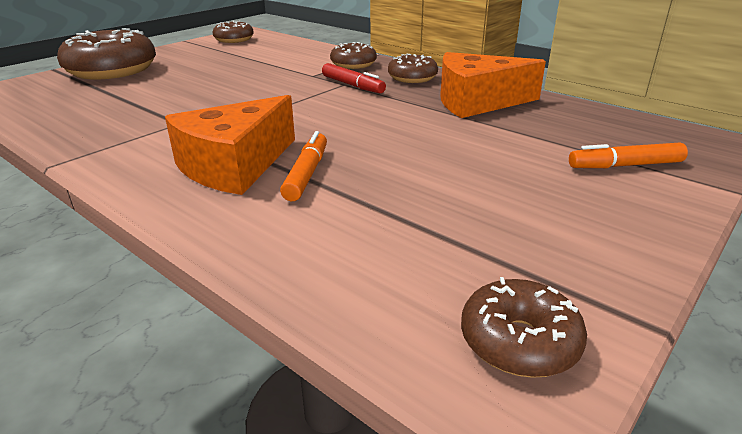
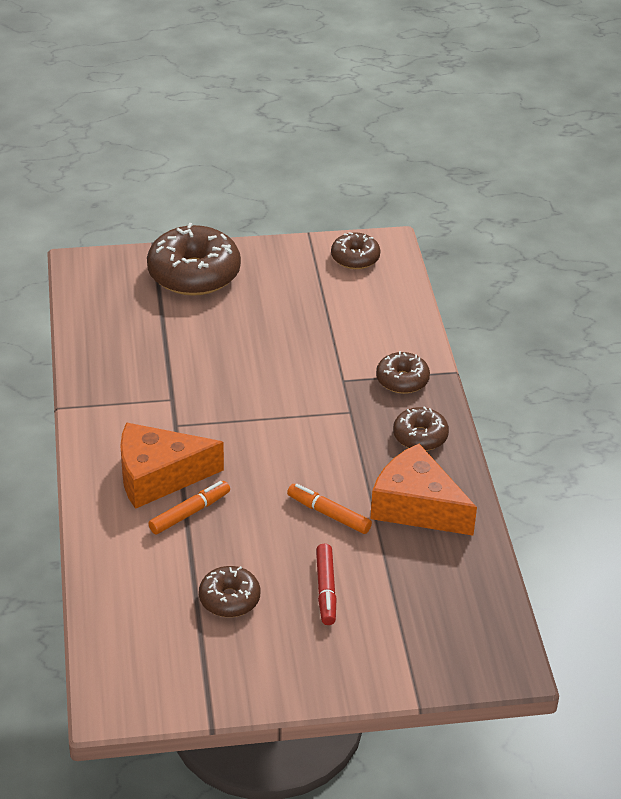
camera: 40 degrees right, 10 degrees up
(353, 85) = (353, 419): red marker -> red marker (326, 589)
(519, 342) = (146, 685): brown donut -> brown donut (229, 599)
(625, 165) = (393, 639): orange marker -> orange marker (328, 514)

